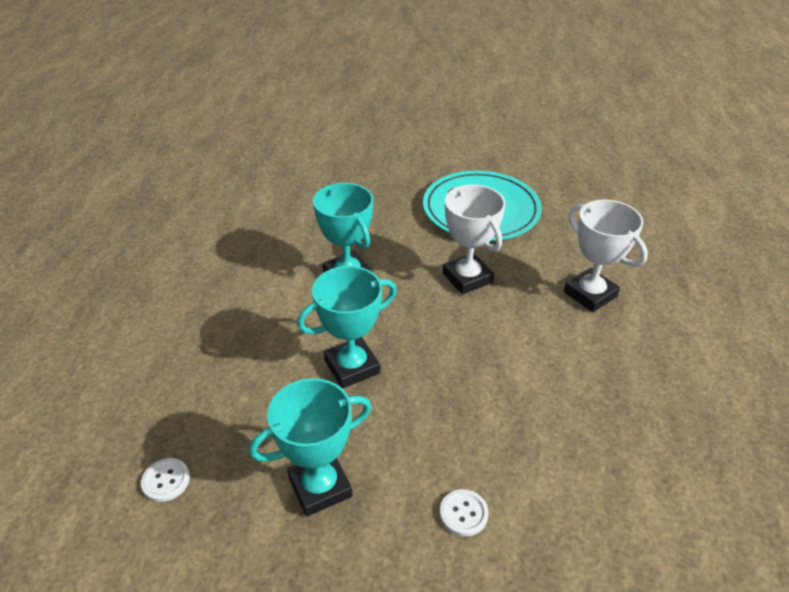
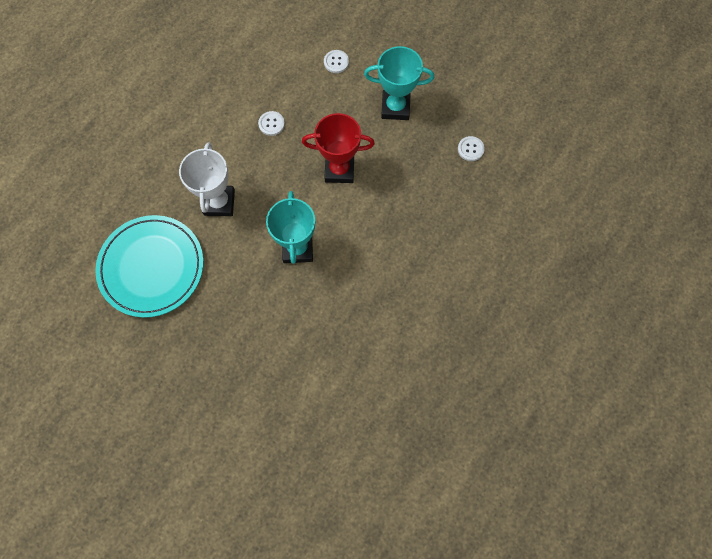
camera: 150 degrees left, 30 degrees up
(352, 366) = (339, 170): turquoise trophy -> red trophy
(483, 378) = (271, 124): none -> white button
(590, 294) = (155, 147): white trophy -> none

